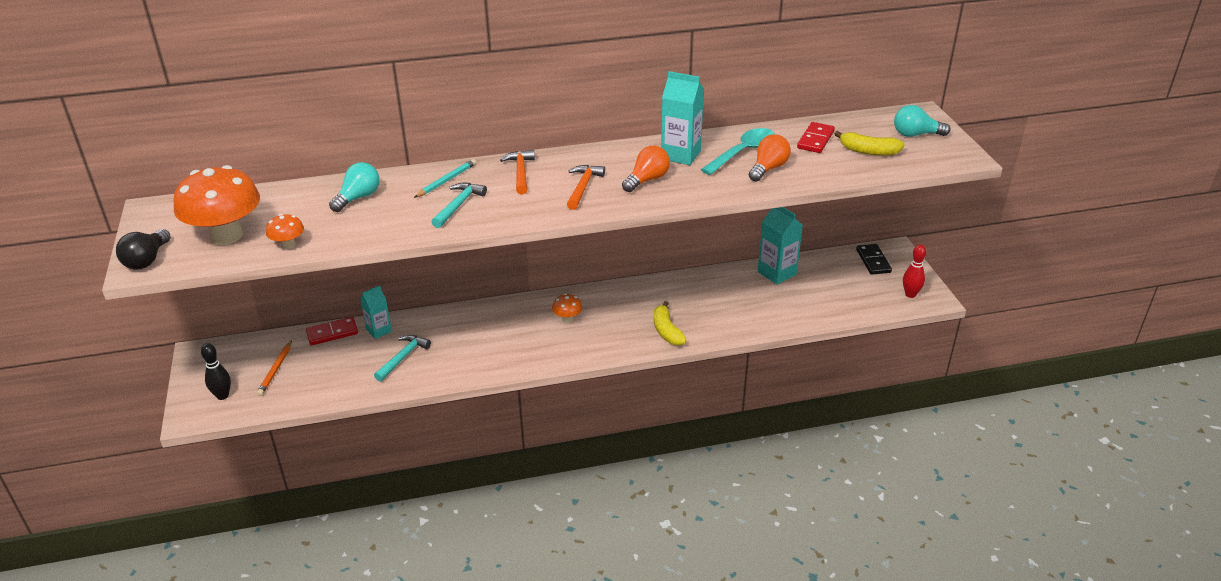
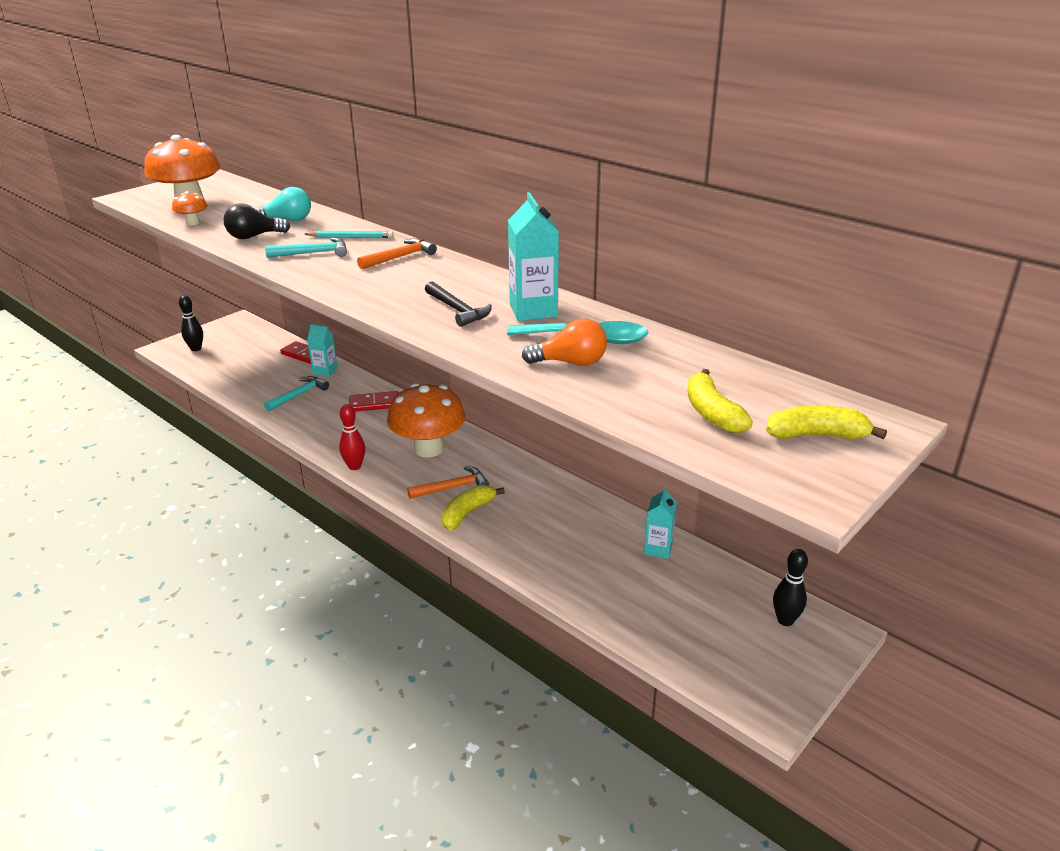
camera: 55 degrees right, 5 degrees down
(147, 260) = (138, 195): black light bulb -> black light bulb (254, 236)
(275, 370) = (240, 354): orange pencil -> none
(402, 358) = (298, 395): turquoise hammer -> turquoise hammer turned 45 degrees counterclockwise
(567, 319) = (429, 449): orange mushroom -> orange mushroom, size x2.24
(583, 187) = (405, 288): orange hammer -> orange hammer (452, 487)
(647, 180) = (457, 310): orange light bulb -> black hammer
(777, 273) = (658, 549): turquoise carton -> turquoise carton, size x0.63
(815, 140) = (685, 371): red domino -> red domino (374, 404)
(873, 261) = (785, 620): black domino -> black bowling pin
(910, 294) = (753, 684): red bowling pin -> red bowling pin (354, 466)
(915, 135) = (817, 435): turquoise light bulb -> yellow banana

